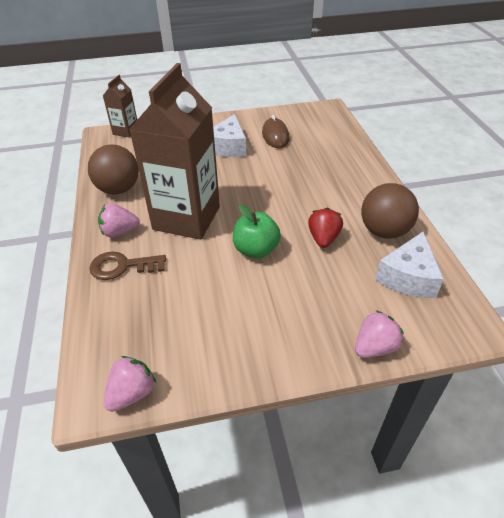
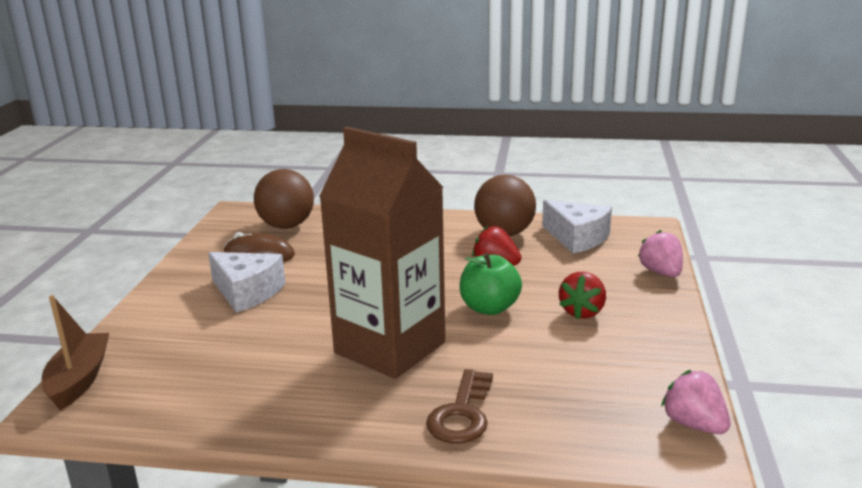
camera: 70 degrees left, 20 degrees down
(118, 189) = (261, 402): brown ball -> brown ball (286, 226)
(119, 232) = (379, 410): pink strawberry -> none
(126, 131) = (79, 379): brown carton -> brown boat
(273, 302) = (582, 312): none -> red strawberry

